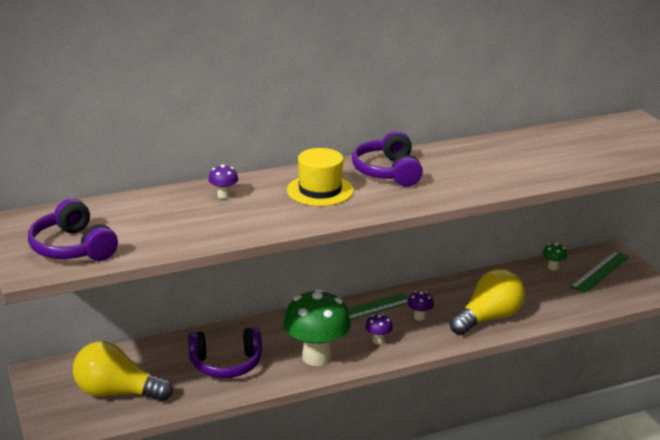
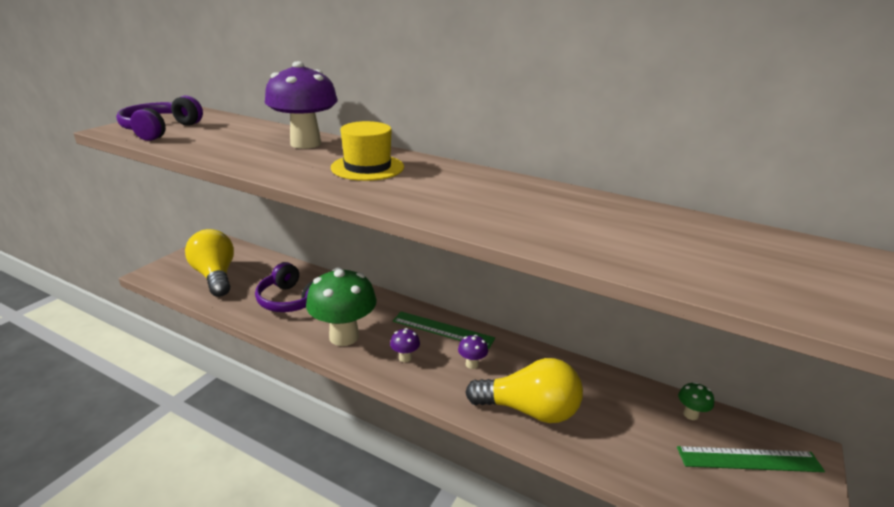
camera: 50 degrees right, 0 degrees up
(224, 195) = (305, 143): purple mushroom -> purple mushroom, size x2.38
(388, 171) = (453, 180): purple headphones -> none

